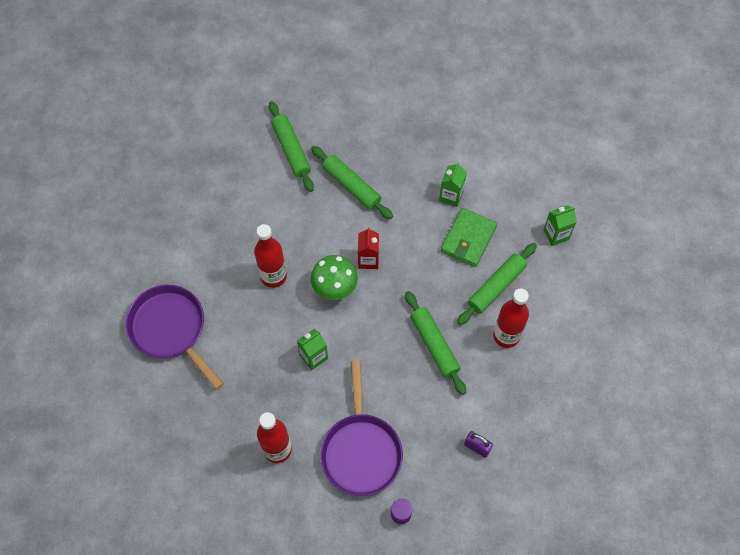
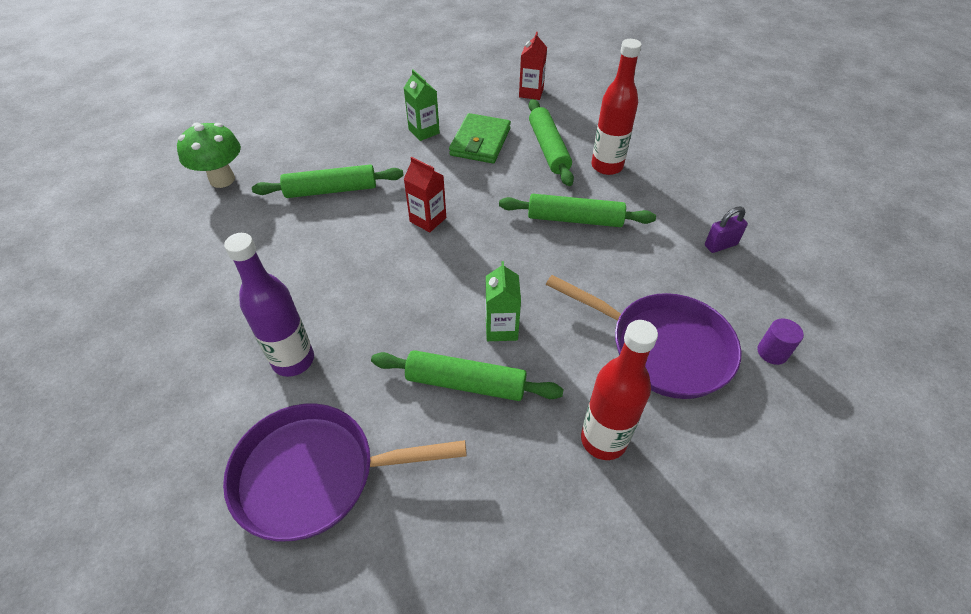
camera: 55 degrees left, 15 degrees down
(221, 269) = (293, 360): none -> purple bottle
(273, 276) = (360, 311): red bottle -> none
(291, 150) = (231, 214): green rolling pin -> green rolling pin (465, 383)
(335, 289) = (434, 264): green mushroom -> green mushroom (222, 179)
(468, 239) = (480, 142): green wallet -> green wallet turned 45 degrees clockwise
(556, 234) = (531, 93): green carton -> red carton

